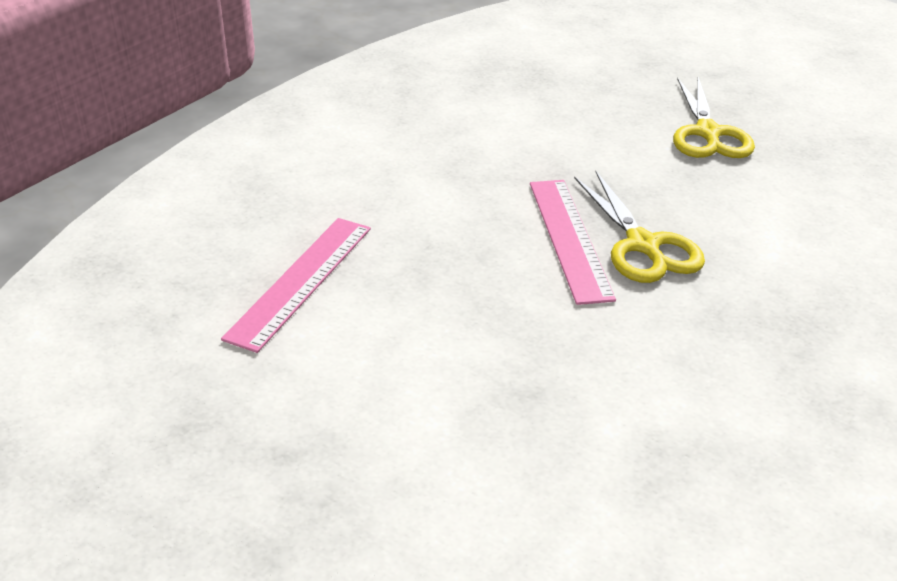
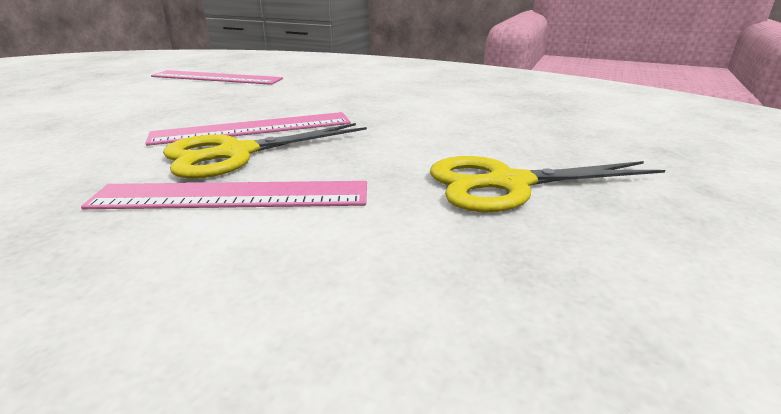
camera: 80 degrees right, 10 degrees down
(730, 243) = (232, 195): none -> pink ruler

